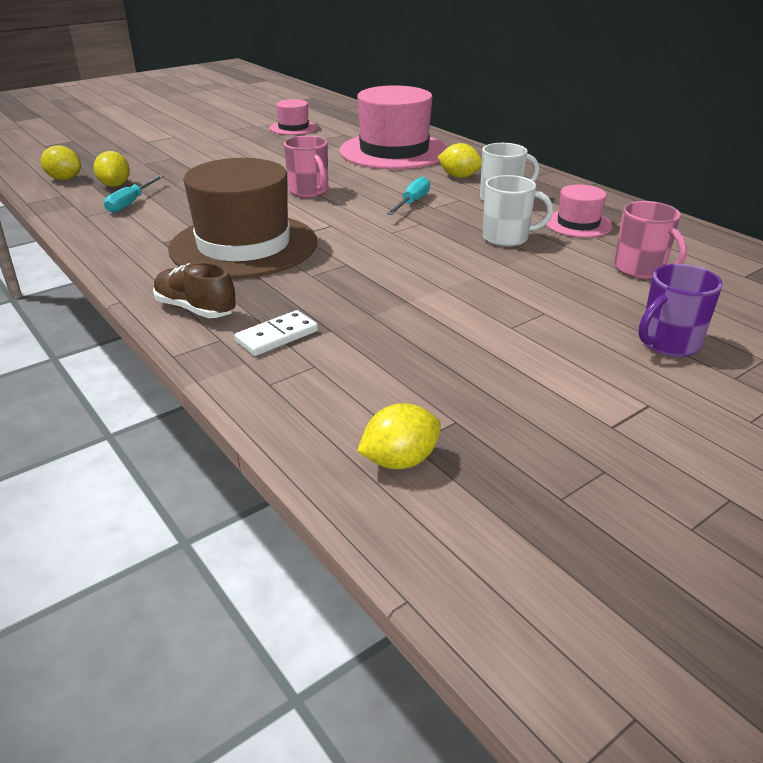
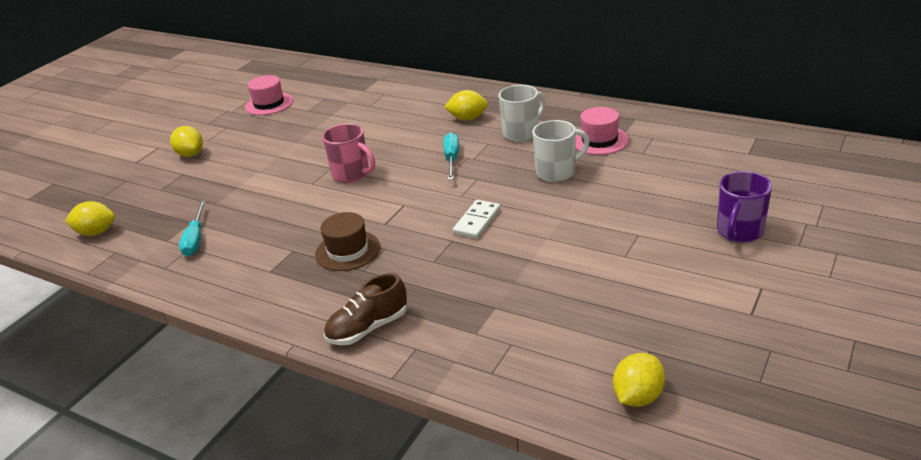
camera: 20 degrees left, 0 degrees up
(115, 185) = (158, 224): yellow lemon -> yellow lemon (190, 154)
(195, 309) = (368, 328): brown shoe -> brown shoe turned 45 degrees counterclockwise
(244, 245) = (348, 251): brown hat -> brown hat, size x0.48
(277, 336) = (458, 329): white domino -> white domino (477, 221)
(394, 151) = (388, 106): pink hat -> none
(640, 270) = (675, 171): pink mug -> none

